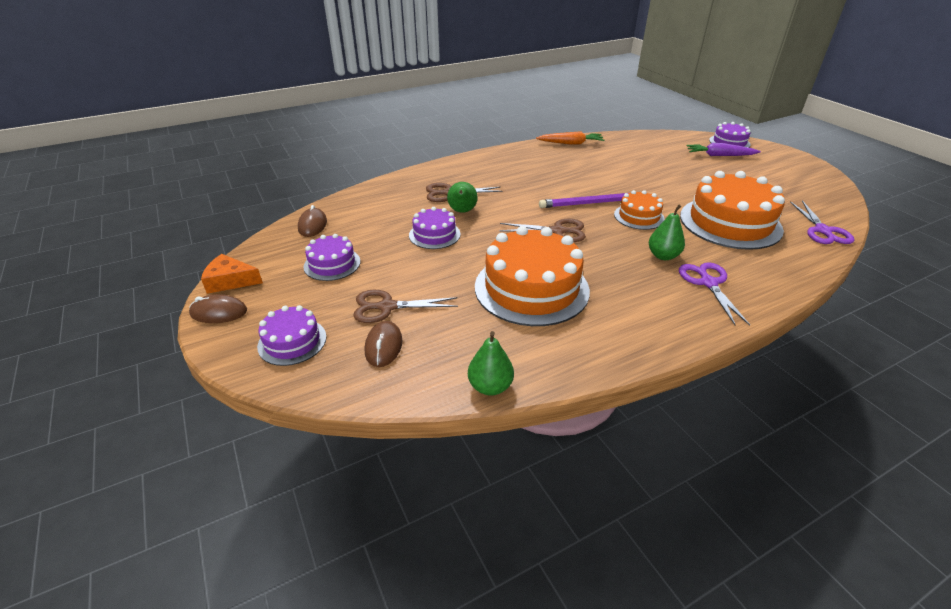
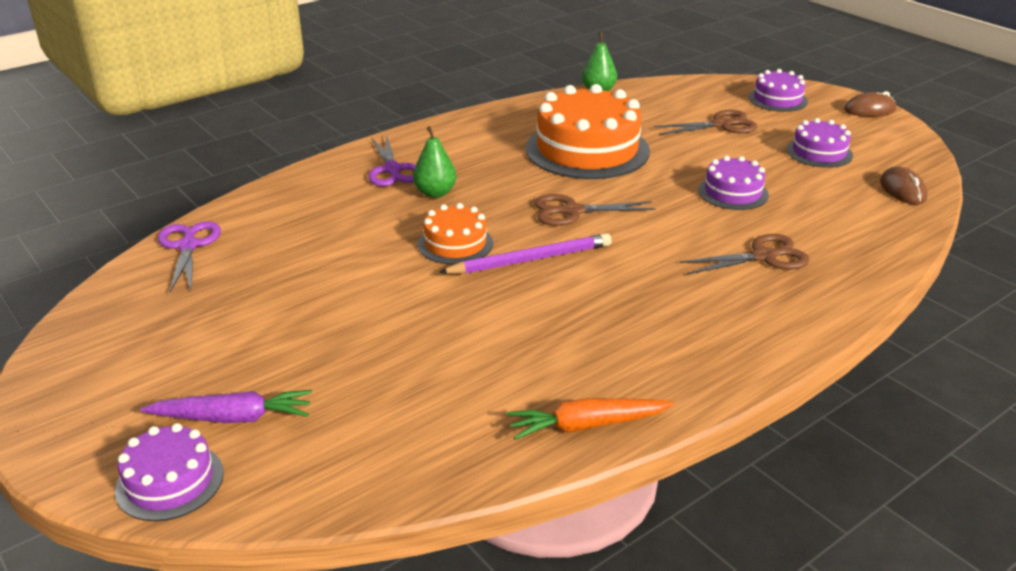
camera: 170 degrees right, 5 degrees down
(230, 281) = (901, 130): orange cheese -> none
(383, 346) = (699, 103): brown mouse -> none
(462, 211) = (720, 227): green pear -> none
(730, 222) = (319, 246): orange cake -> none

